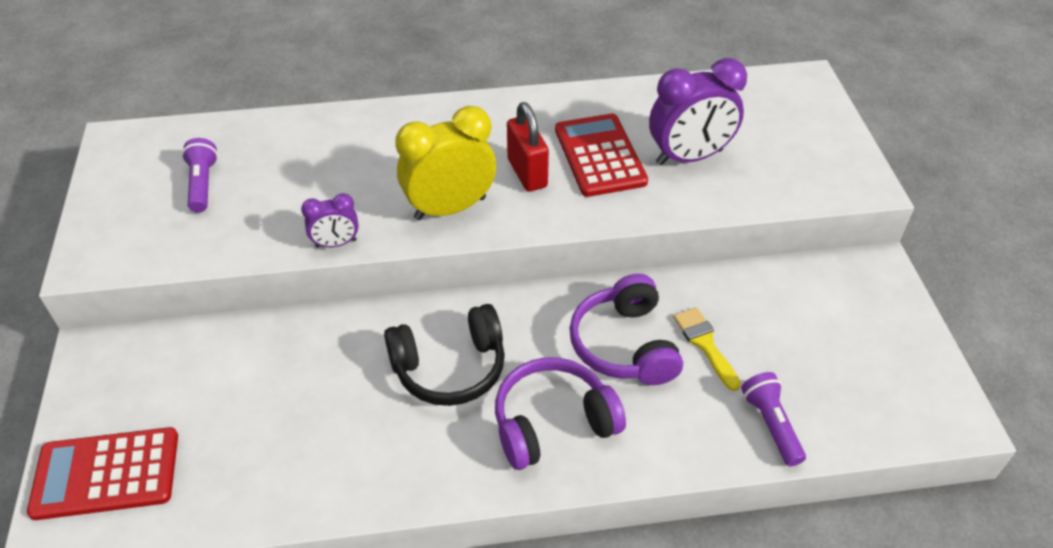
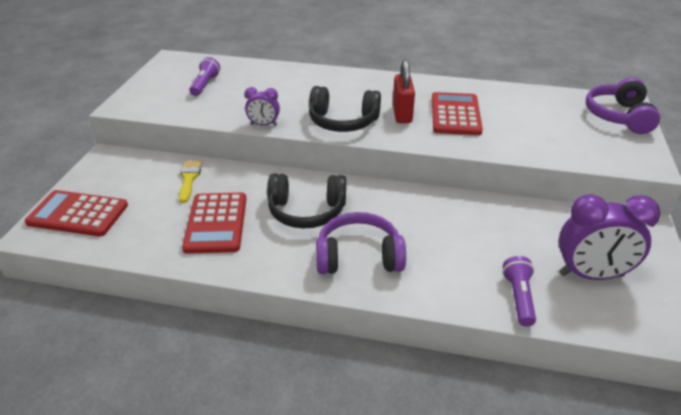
camera: 20 degrees right, 10 degrees down
(330, 426) = (216, 223): none -> red calculator
(450, 208) = (343, 122): yellow clock -> black headphones
(624, 345) = (430, 226): purple headphones -> purple headphones (618, 116)
(689, 157) = (518, 126): purple clock -> purple clock (591, 275)
(705, 344) = (489, 239): yellow brush -> yellow brush (189, 178)

